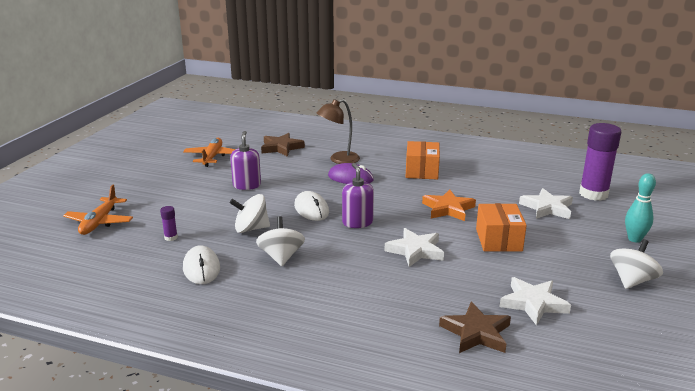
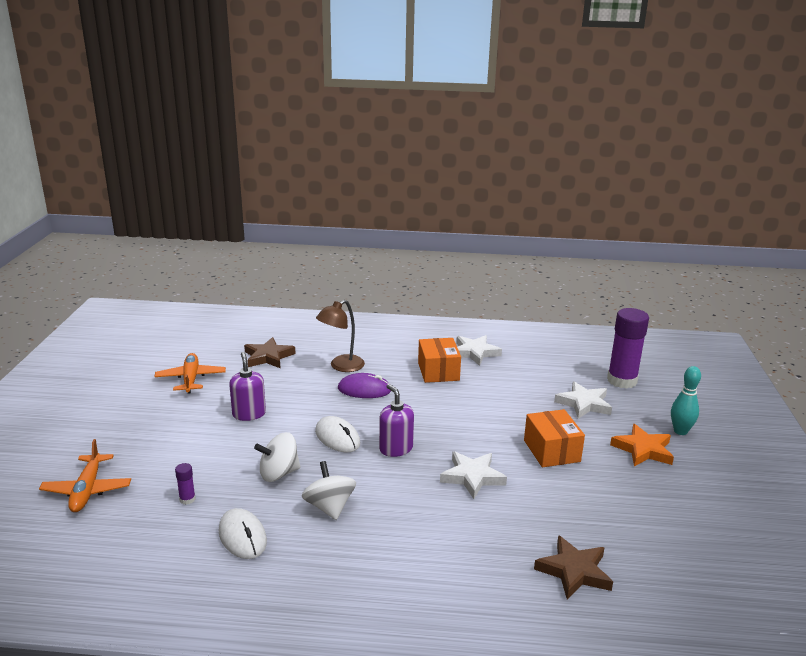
camera: 15 degrees left, 0 degrees up
(448, 209) = (485, 418): orange star -> orange star (643, 450)
(533, 303) = (615, 525): white star -> white star (474, 352)
(632, 280) = (696, 482): white spinning top -> none

